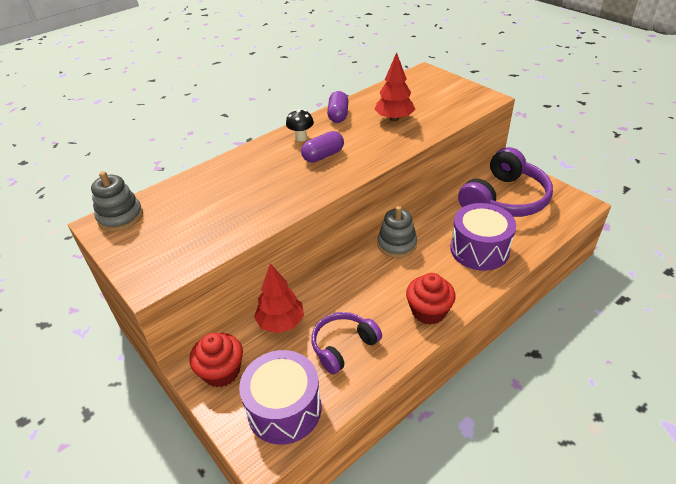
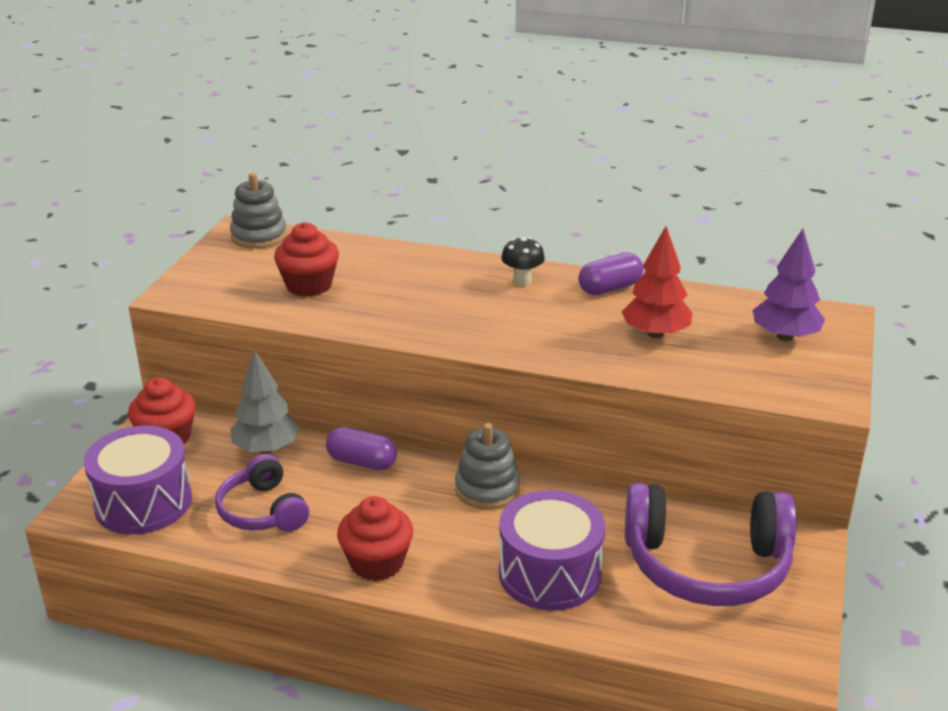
camera: 55 degrees right, 10 degrees down
(213, 215) = (309, 285): none -> red cupcake
(281, 322) = (266, 448): red tree -> grey tree
(323, 156) = (498, 311): purple capsule -> purple capsule (362, 462)
(343, 346) = (263, 511): purple headphones -> purple headphones turned 135 degrees counterclockwise
(429, 89) = (785, 336): none -> purple tree

